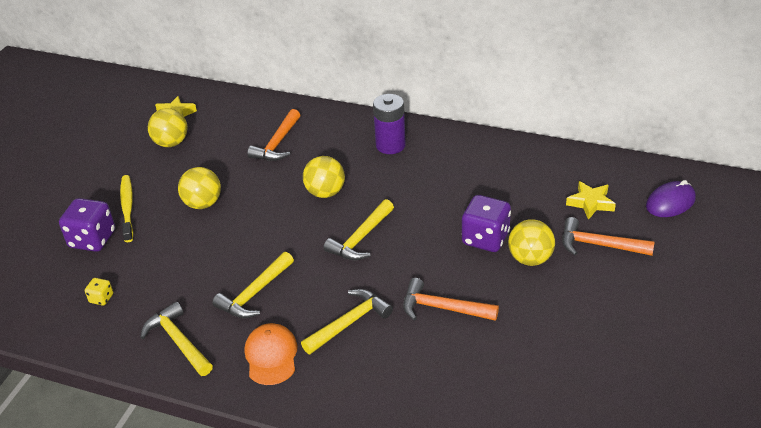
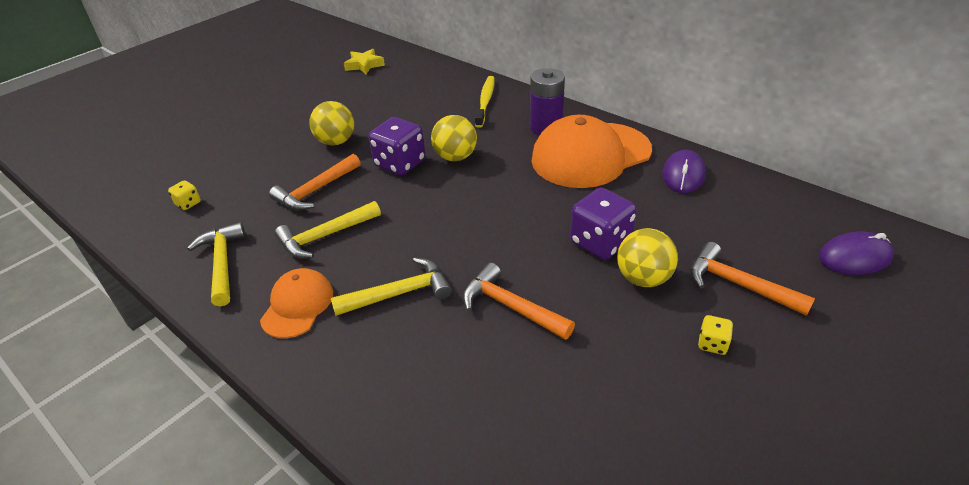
camera: 20 degrees right, 0 degrees up
(92, 239) = (221, 150): purple dice -> purple dice (400, 164)
(127, 208) = (270, 131): yellow toothbrush -> yellow toothbrush (485, 101)
(171, 143) = (345, 86): yellow ball -> none
(277, 143) = (438, 105): orange hammer -> orange hammer (316, 190)
(361, 238) = (464, 209): yellow hammer -> none
(442, 163) = (590, 155): none -> orange cap
(524, 164) = (683, 175): none -> purple mouse
(590, 203) = (747, 234): yellow star -> none
(597, 294) = (712, 344): none -> yellow dice

